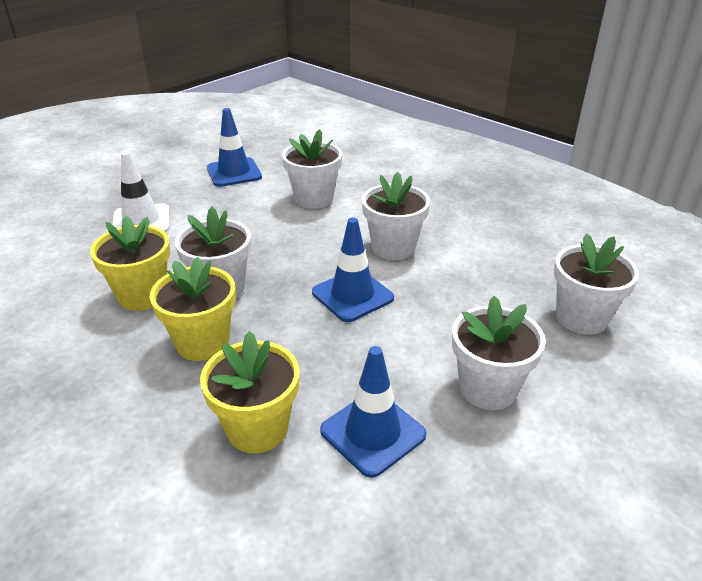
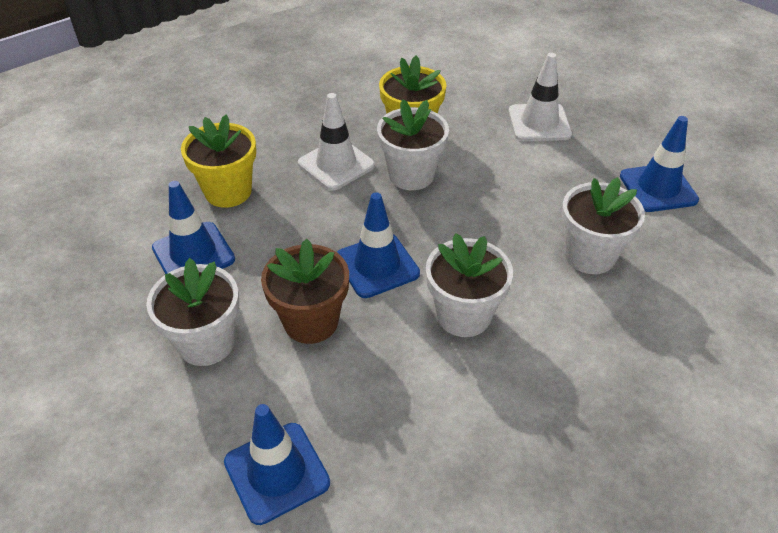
camera: 100 degrees right, 10 degrees up
(203, 342) = (336, 164): yellow flower pot -> white traffic cone
(432, 324) = (311, 321): none -> brown flower pot
(581, 318) = (277, 472): white flower pot -> blue traffic cone

